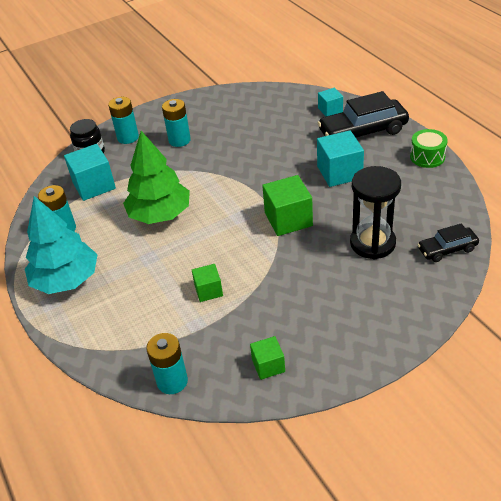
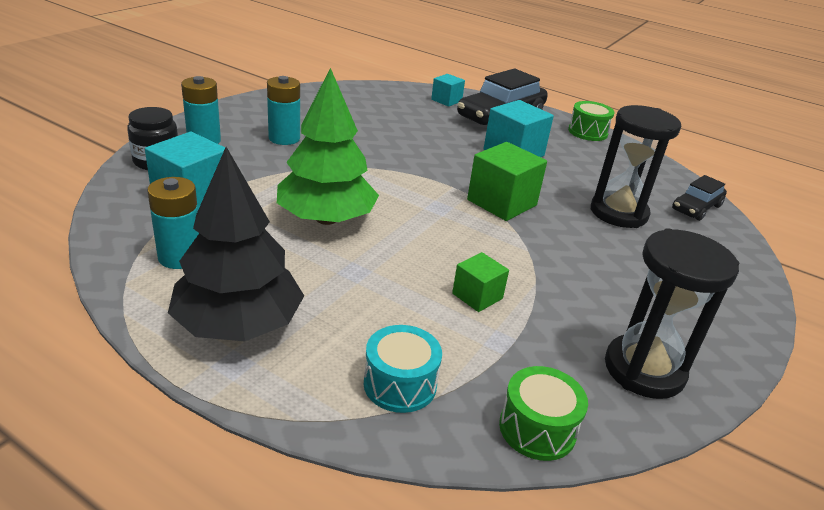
camera: 35 degrees left, 10 degrees down
(66, 280) = (239, 324): turquoise tree -> black tree
(121, 336) = (400, 384): none -> turquoise drum
(172, 381) = (537, 428): turquoise battery -> green drum
(268, 365) = (644, 370): green cube -> black hourglass

